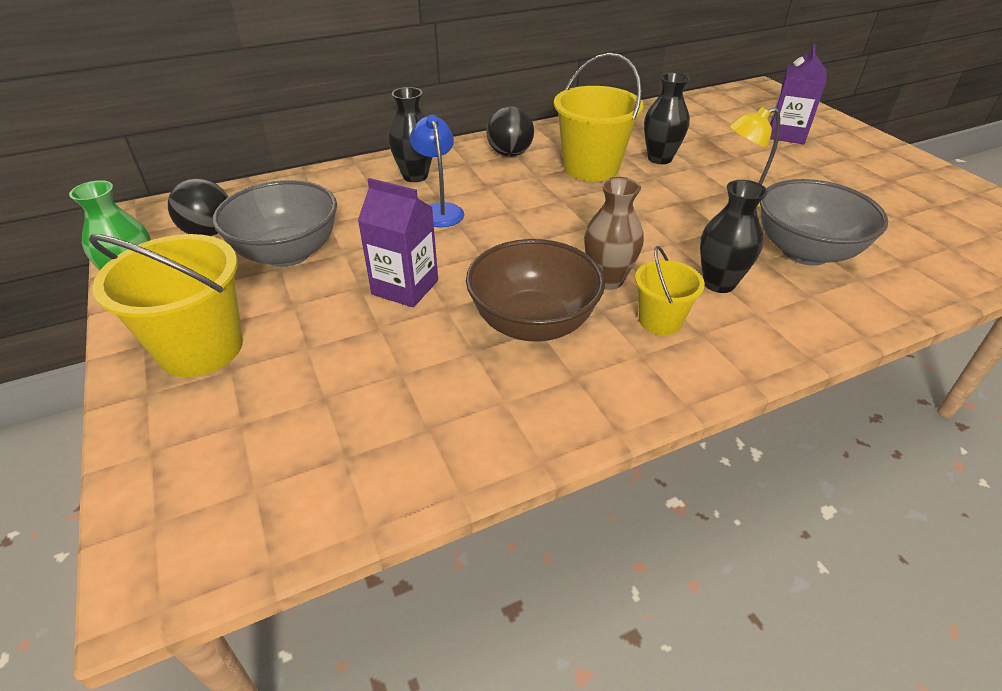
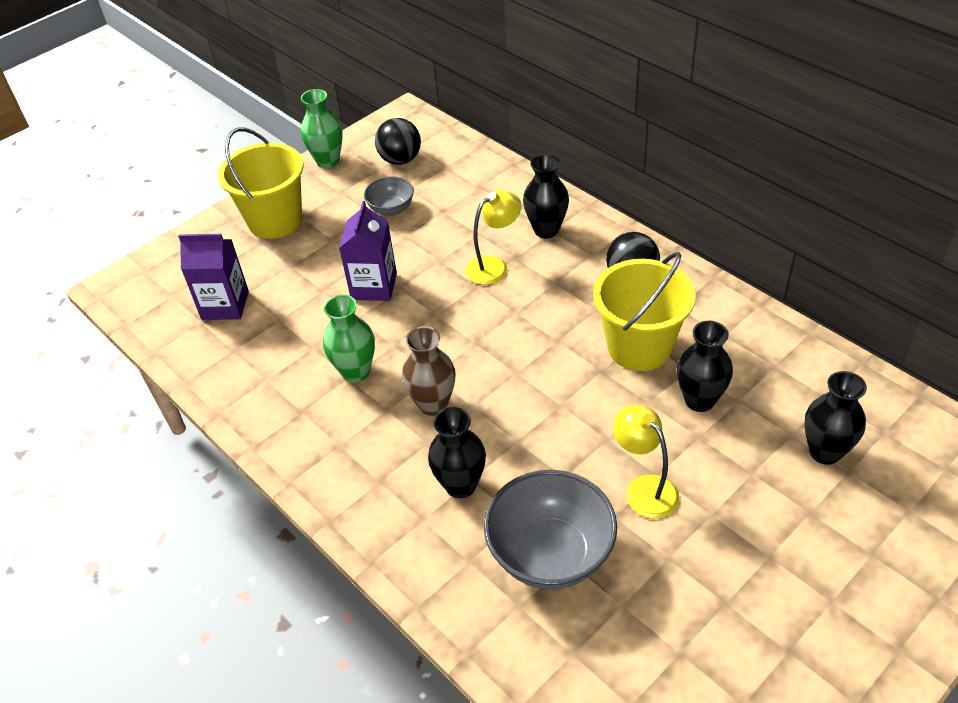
camera: 75 degrees right, 5 degrees up
(287, 253) = (391, 209): grey bowl -> grey bowl, size x0.53
(439, 210) = (494, 266): blue lamp -> yellow lamp
(533, 323) = (356, 371): brown bowl -> green vase
(660, 320) = (387, 450): yellow bucket -> none
(723, 131) = (825, 452): none -> black vase
(786, 134) = (865, 523): purple carton -> purple carton (225, 305)

